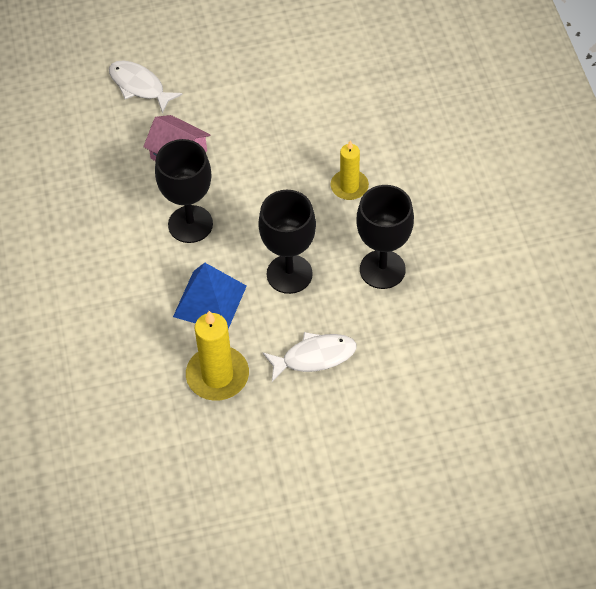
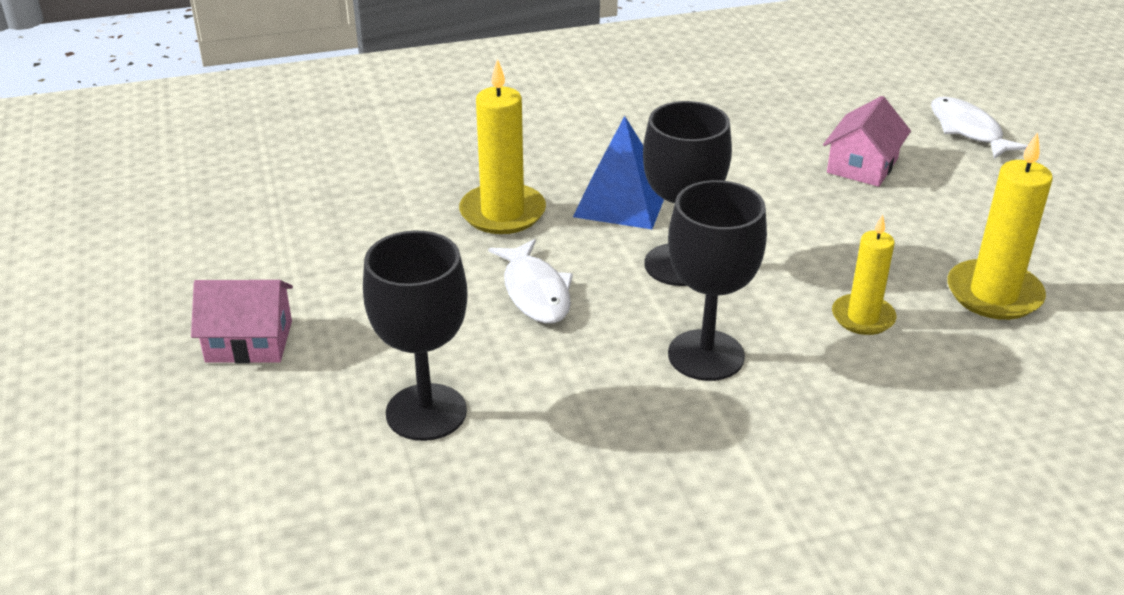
camera: 85 degrees right, 20 degrees down
(139, 86) = (968, 130): white fish -> white fish turned 60 degrees counterclockwise
(190, 224) = (746, 180): black goblet -> black goblet (426, 412)
(330, 119) = (994, 294): none -> yellow candle
(360, 526) = (249, 341): none -> pink house

